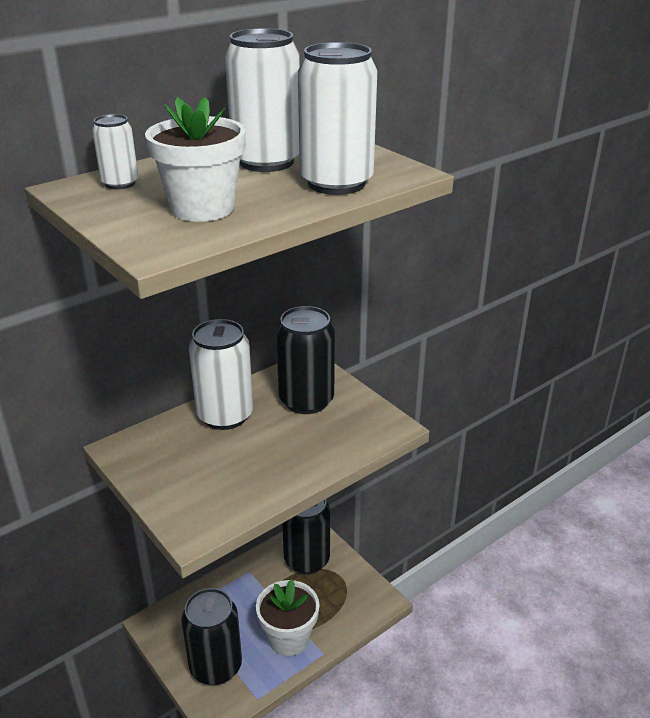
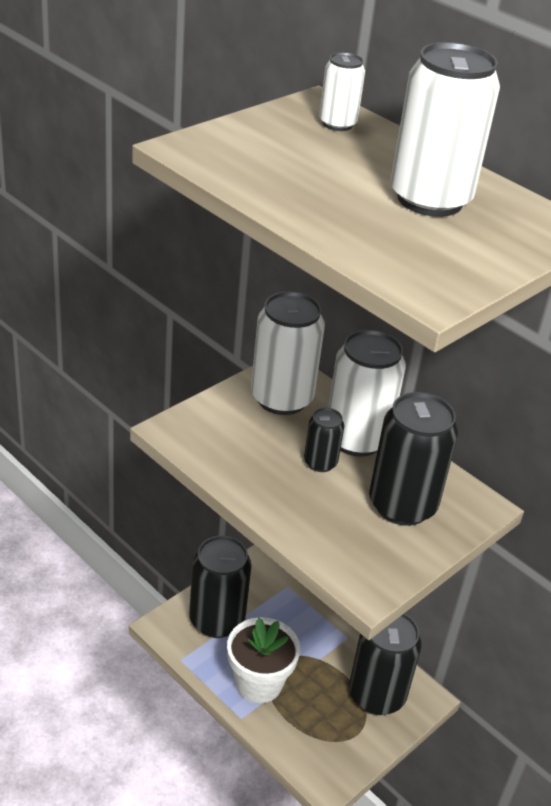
camera: 80 degrees right, 5 degrees up
(202, 208) = (285, 166): white flower pot -> none
(252, 438) = (320, 463): none -> black can
(336, 183) = (376, 242): white can -> white can (281, 398)

